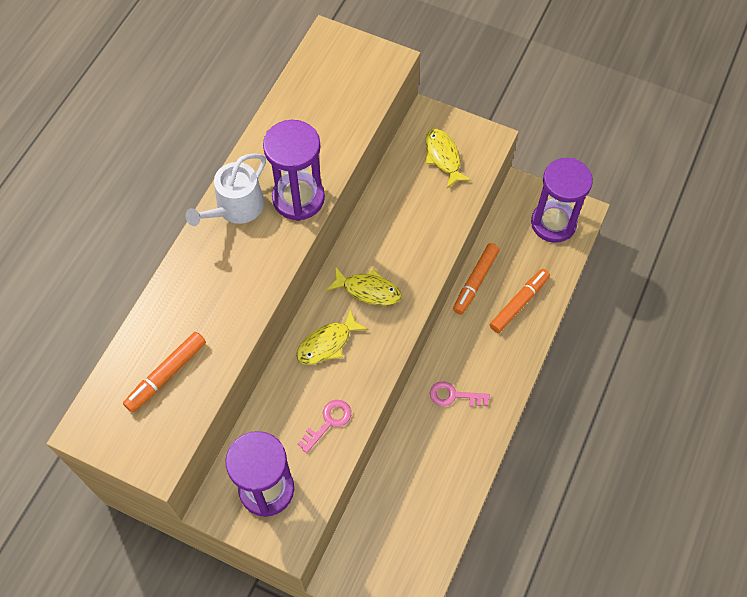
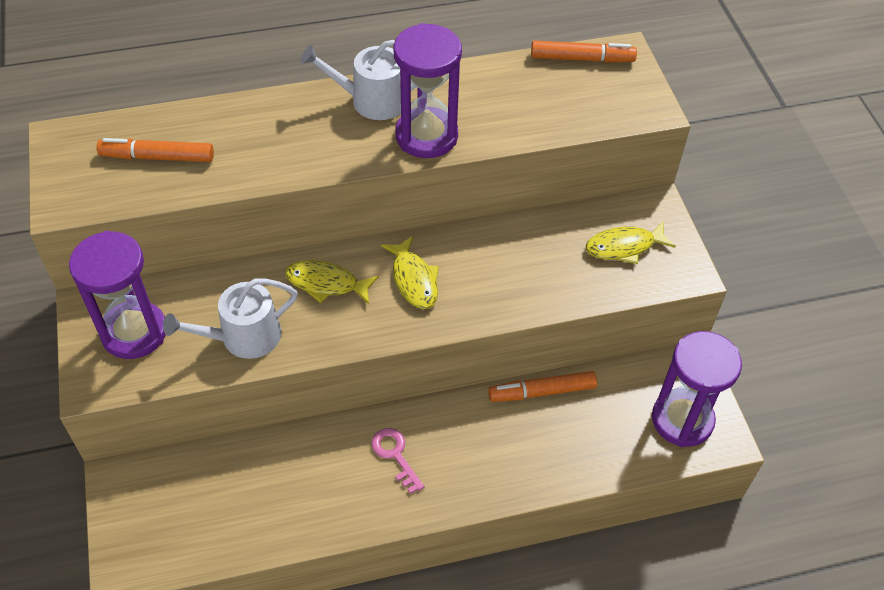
camera: 50 degrees right, 10 degrees down
(328, 422) = (243, 337): pink key -> white watering can
(443, 157) = (624, 247): yellow fish -> yellow fish turned 135 degrees counterclockwise
(519, 303) = (555, 448): orange marker -> orange marker (582, 59)

